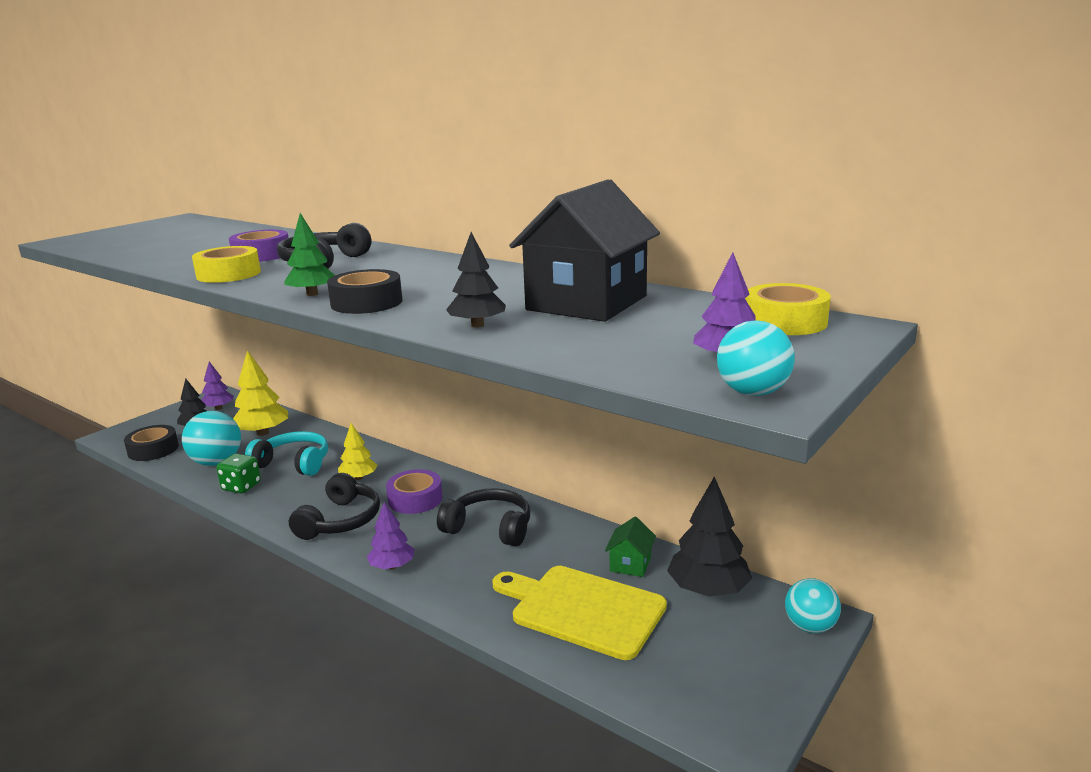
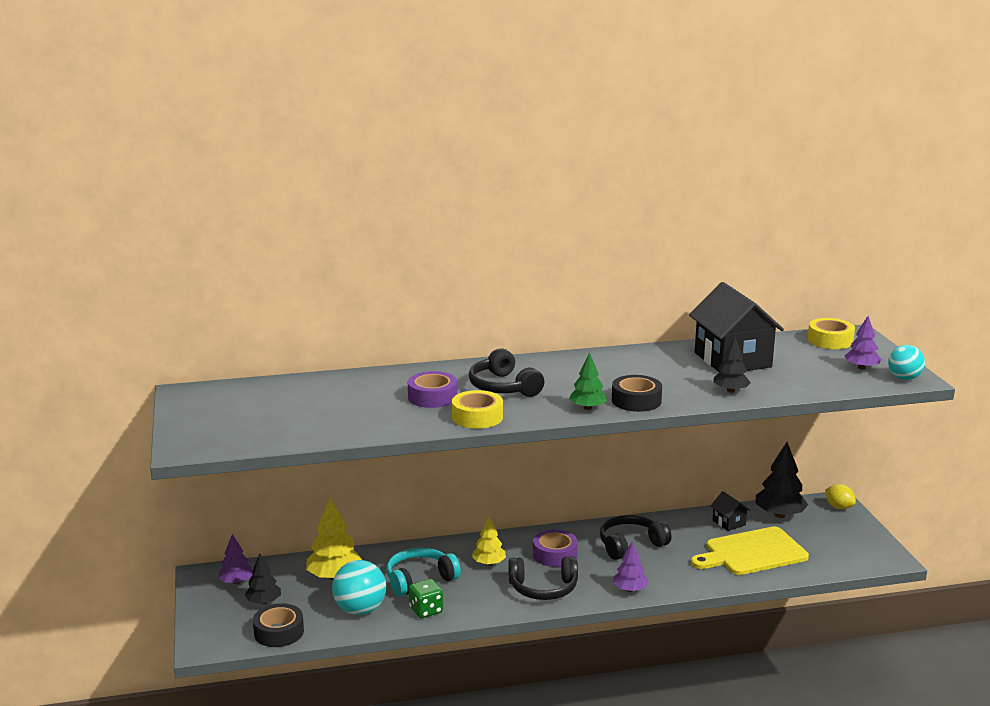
camera: 50 degrees left, 0 degrees up
(340, 520) = (543, 588): black headphones -> black headphones turned 120 degrees clockwise
(630, 564) = (729, 522): green house -> black house
(810, 627) = (839, 507): turquoise ball -> yellow lemon

